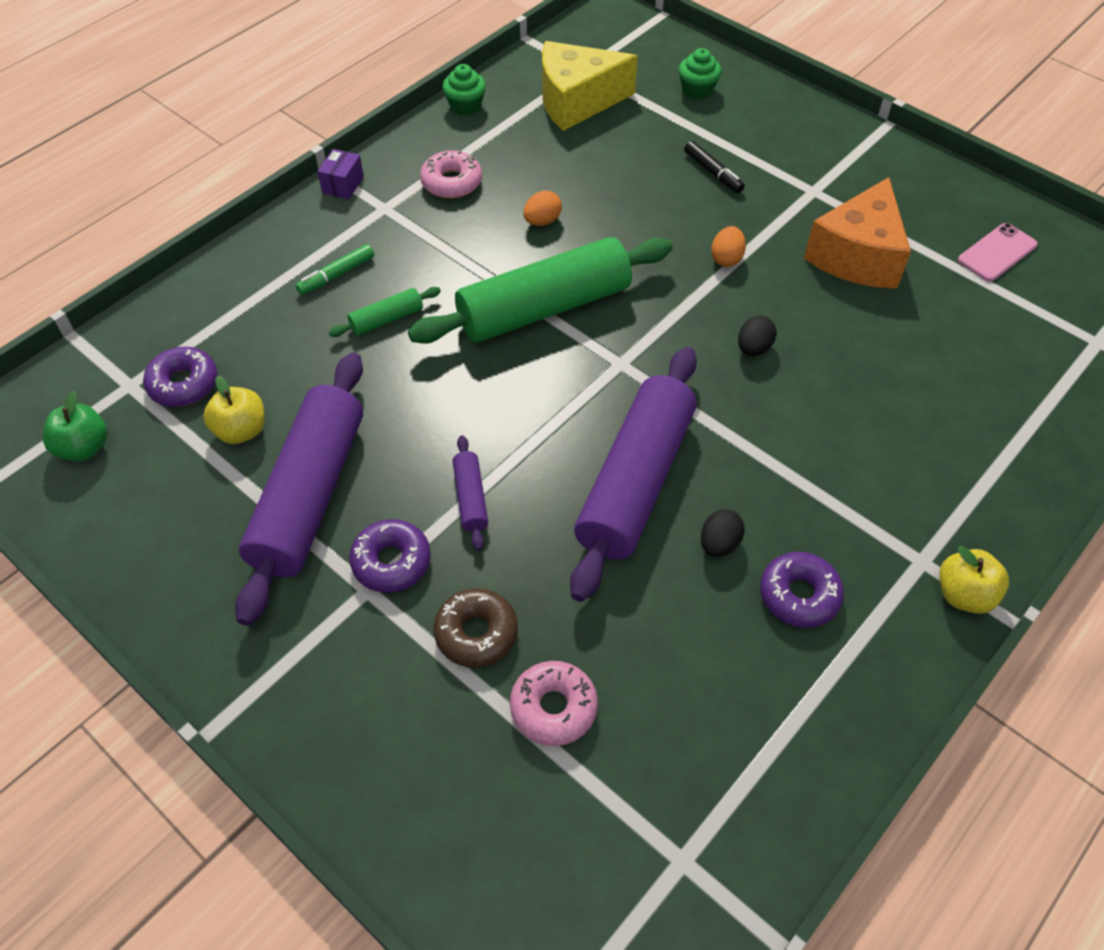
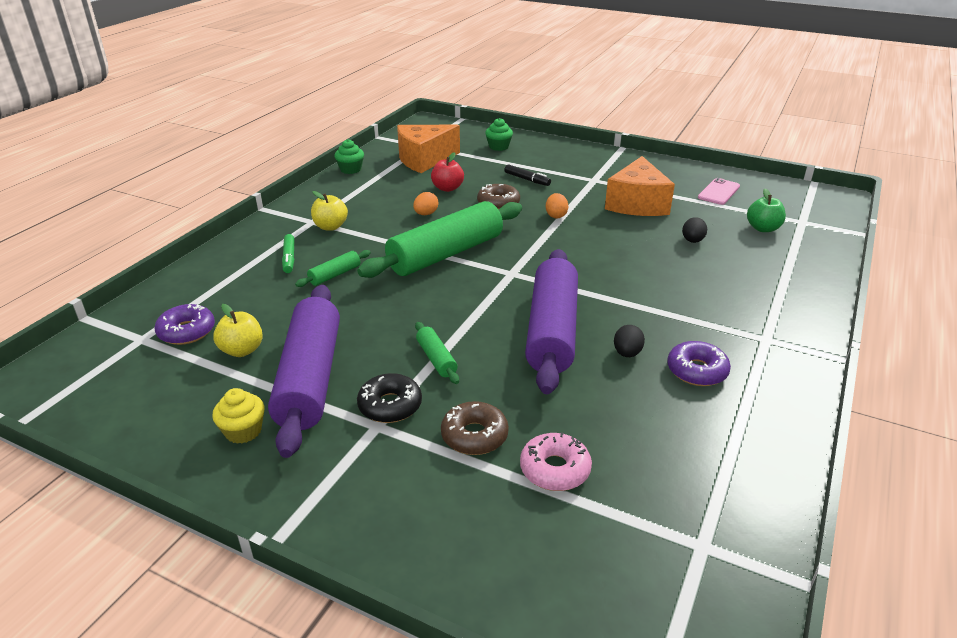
camera: 15 degrees left, 20 degrees down
(84, 448) = (111, 381): green apple -> green apple (763, 228)
(214, 561) = (243, 431): none -> yellow cupcake
(336, 275) = (289, 258): green marker -> green marker turned 45 degrees counterclockwise
(343, 185) = (278, 214): purple box -> none
(391, 562) = (390, 405): purple donut -> black donut
(451, 182) = (355, 204): pink donut -> none
(471, 498) = (436, 359): purple rolling pin -> green rolling pin
(577, 101) = (424, 159): yellow cheese -> orange cheese
(590, 171) = (447, 188): none -> red apple
(652, 217) = (498, 203): none -> brown donut
(753, 348) = (596, 253): black egg -> black egg (692, 241)
(964, 595) = (803, 351): yellow apple -> yellow apple (330, 227)

